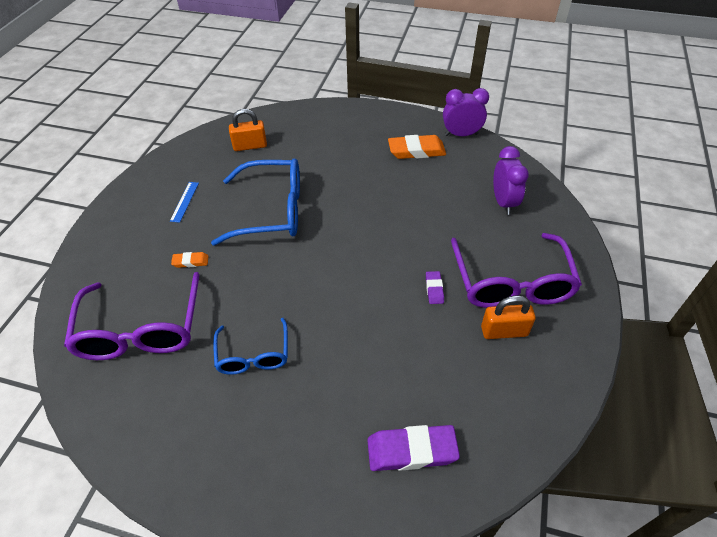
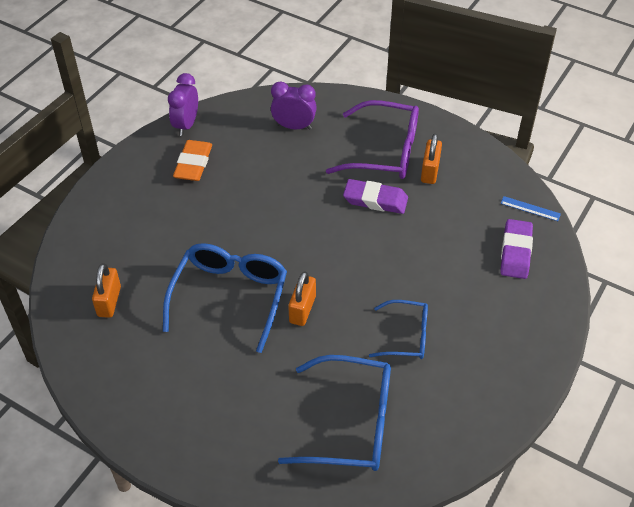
camera: 75 degrees left, 0 degrees up
(141, 330) = (352, 423): purple glasses -> blue glasses
(184, 201) = (178, 375): blue ruler -> blue ruler (530, 209)
(190, 261) = (275, 375): orange eraser -> none
(269, 263) = (302, 309): none -> orange padlock
(434, 289) = (375, 200): purple eraser -> purple eraser, size x1.95

